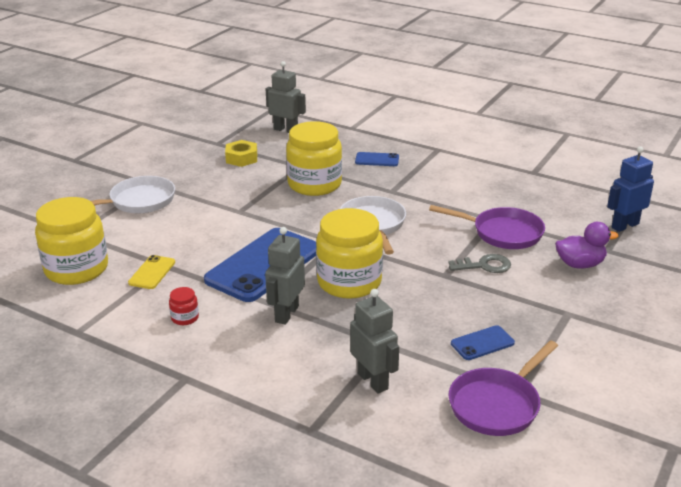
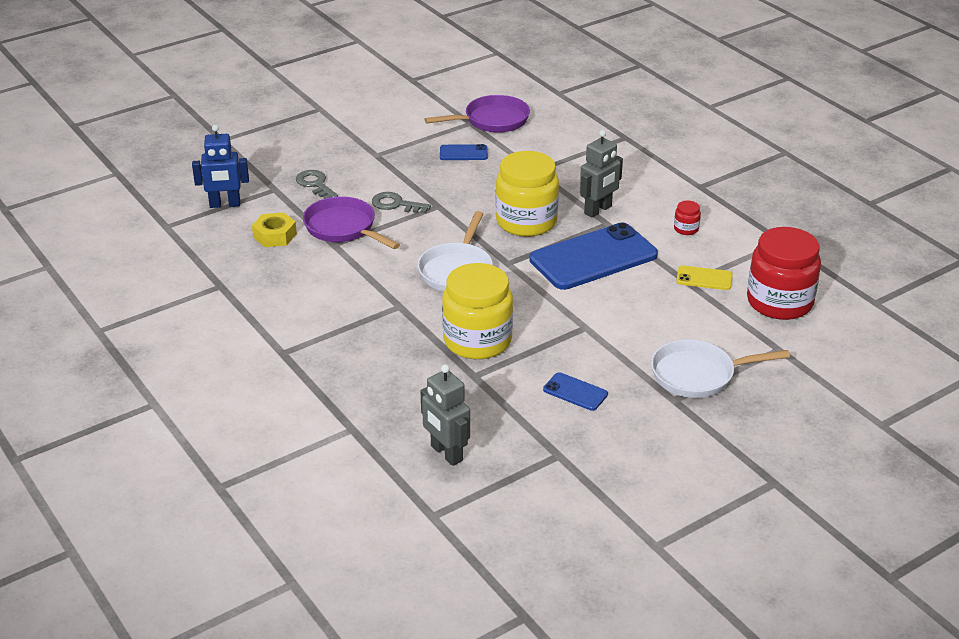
camera: 155 degrees left, 5 degrees up
(76, 269) = (779, 302): yellow jar -> red jar
(152, 272) = (704, 278): yellow phone -> yellow phone turned 60 degrees clockwise
(241, 158) = (540, 412): yellow nut -> yellow nut (274, 235)
(373, 381) = (563, 151): grey robot -> none
(377, 160) = (373, 357): blue phone -> blue phone (575, 392)
(580, 264) = (315, 184): purple duck -> grey key

